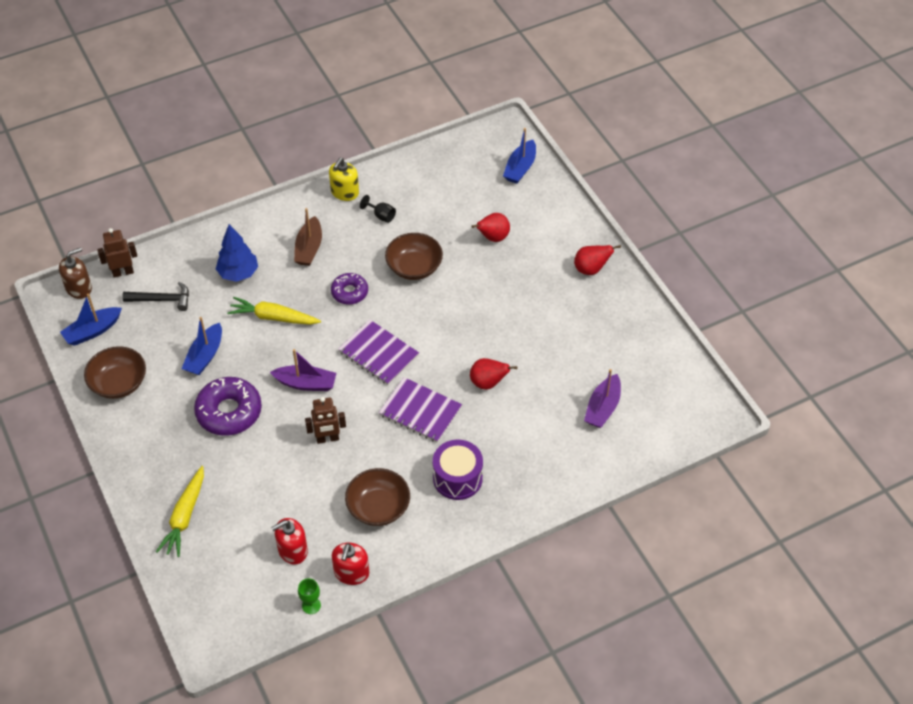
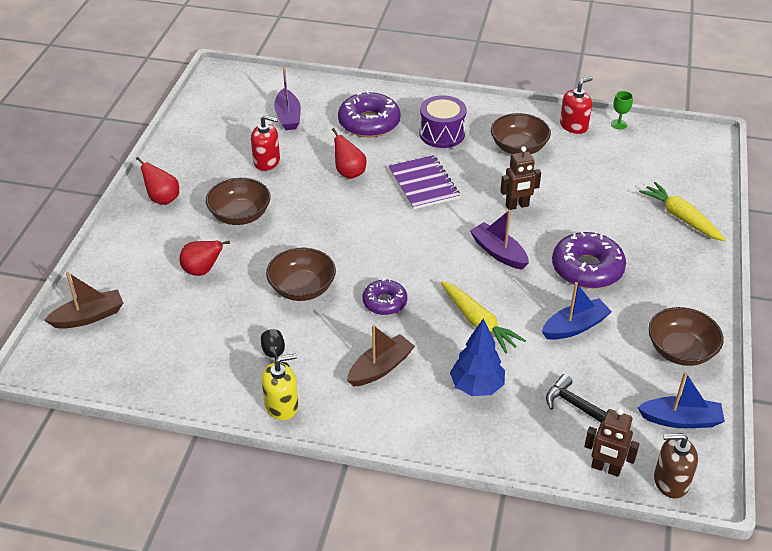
camera: 140 degrees left, 10 degrees down
(185, 516) = (681, 218): yellow carrot -> yellow carrot turned 90 degrees counterclockwise
(292, 550) = (607, 157): red soap dispenser -> red soap dispenser (267, 161)
(327, 439) = (517, 206): brown robot -> brown robot turned 135 degrees clockwise
(378, 353) = (412, 239): purple notebook -> none
(520, 168) = (89, 317): blue boat -> brown boat
(521, 292) = (240, 215): none -> brown bowl
(530, 447) = (369, 123): none -> purple donut
(602, 408) = (288, 116): purple boat -> purple boat turned 105 degrees clockwise

